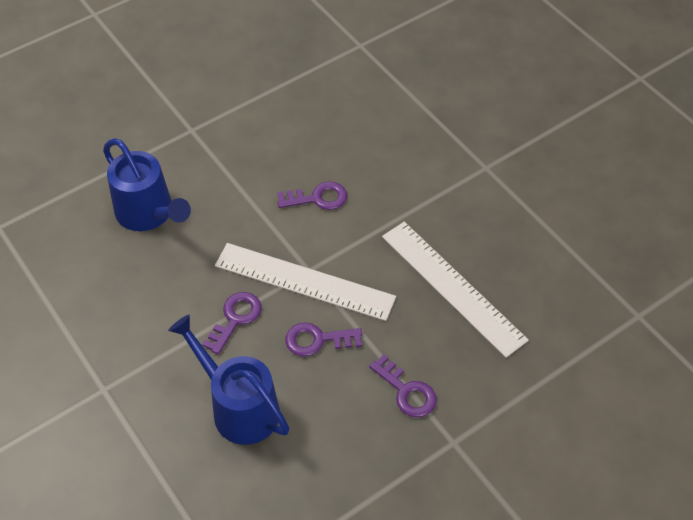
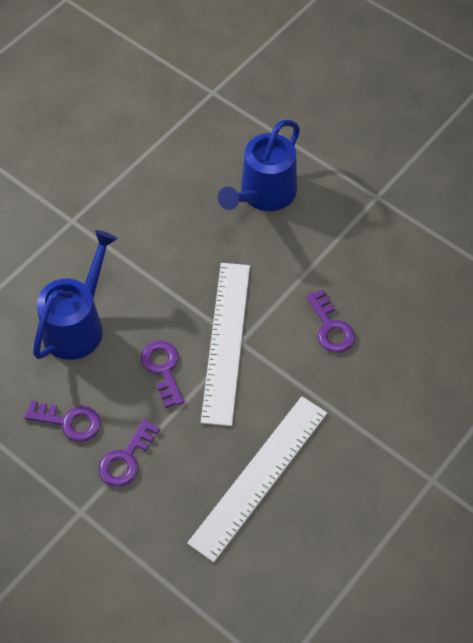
camera: 75 degrees right, 5 degrees up
(235, 319) = (168, 296): purple key -> purple key (69, 421)

